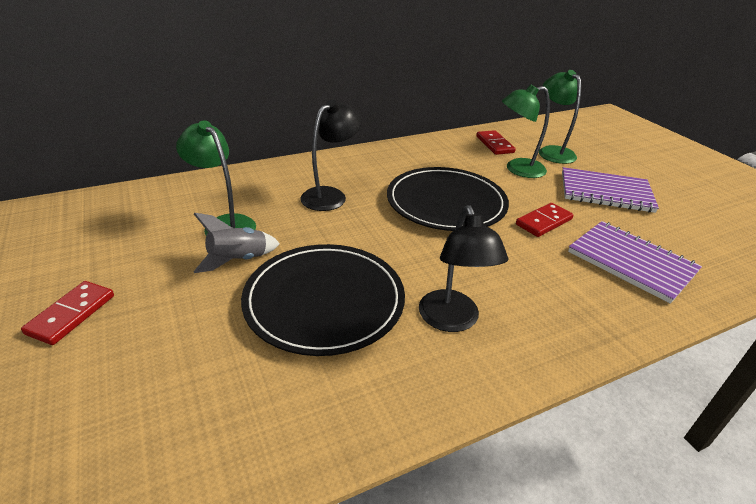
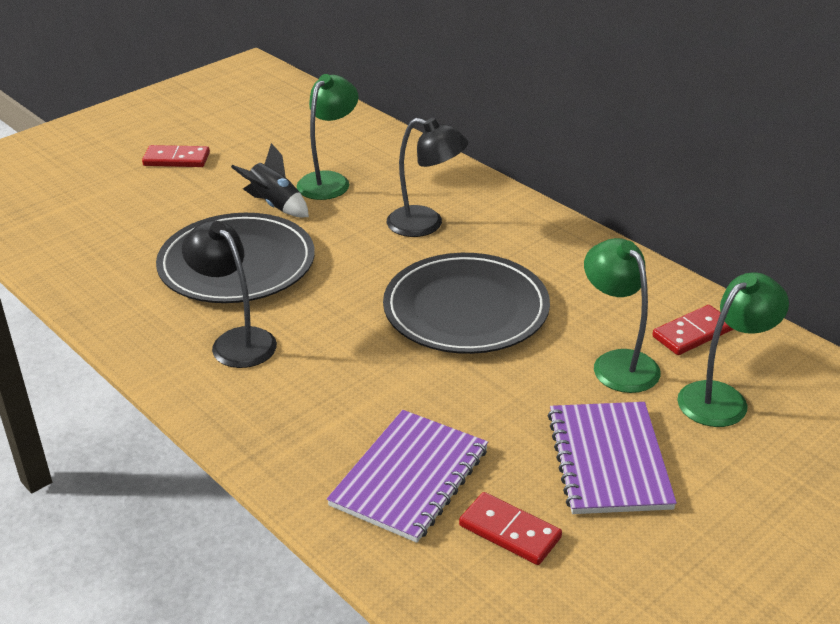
camera: 75 degrees right, 0 degrees up
(238, 260) = (275, 205): grey rocket -> black rocket
(452, 320) = (236, 341): black lamp -> black lamp turned 75 degrees clockwise
(544, 222) = (468, 396): red domino -> red domino (509, 532)

